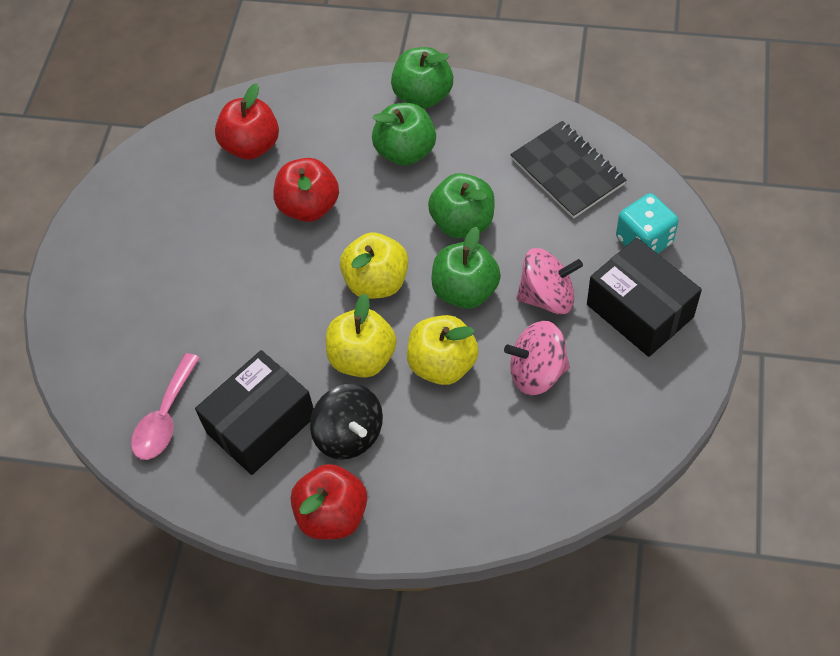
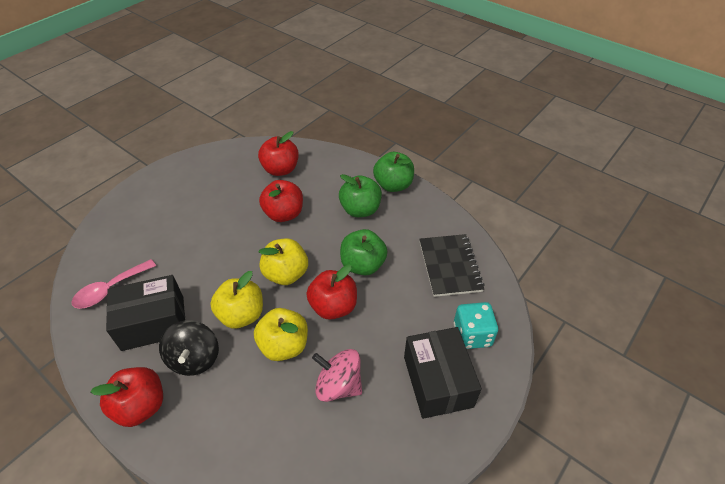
camera: 25 degrees right, 10 degrees down
(465, 291) = (333, 306): green apple -> red apple
(547, 296) = (382, 338): pink spinning top -> none

